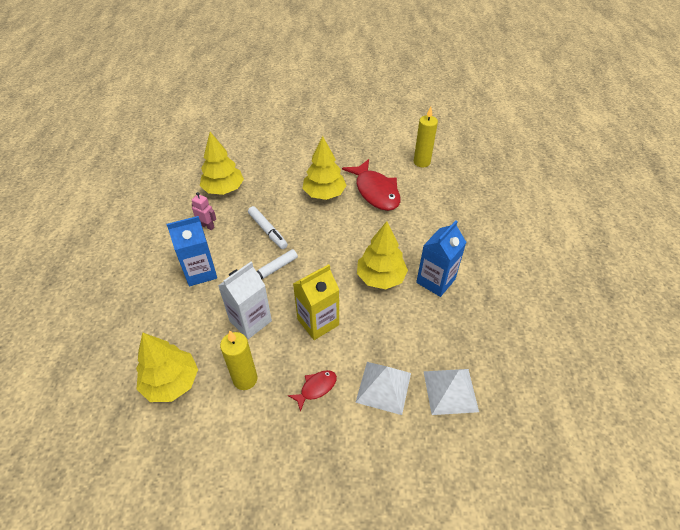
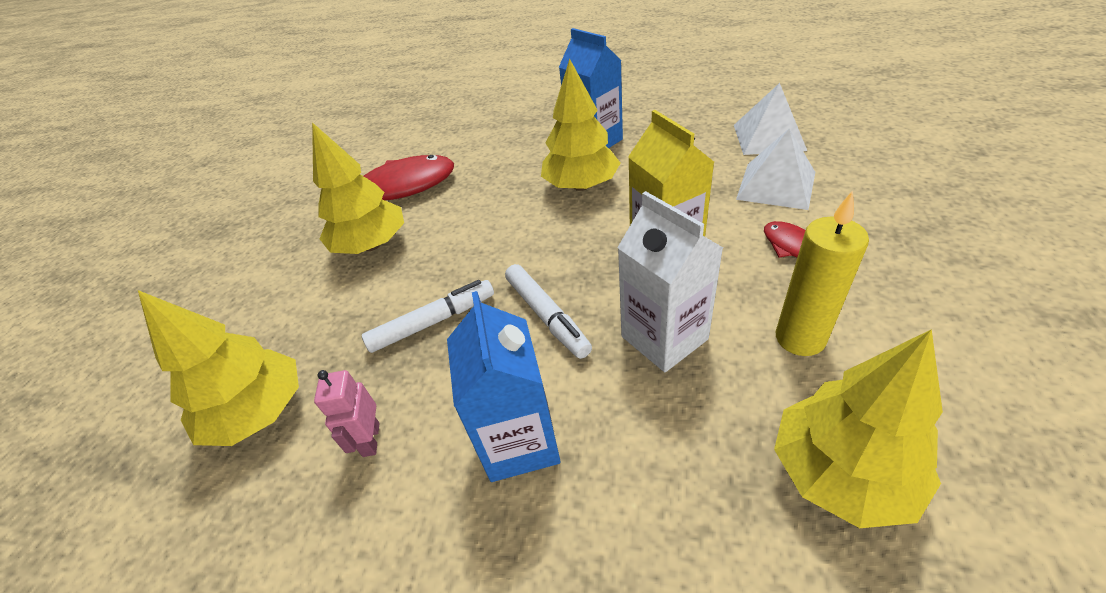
camera: 75 degrees left, 5 degrees down
(207, 226) = (370, 439): pink robot -> pink robot turned 45 degrees counterclockwise
(421, 162) = (362, 146): yellow candle -> none

